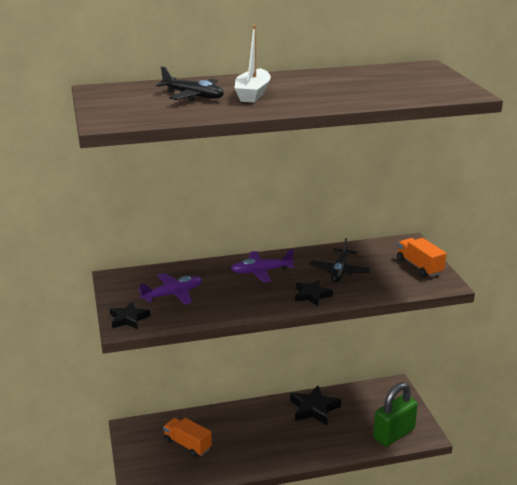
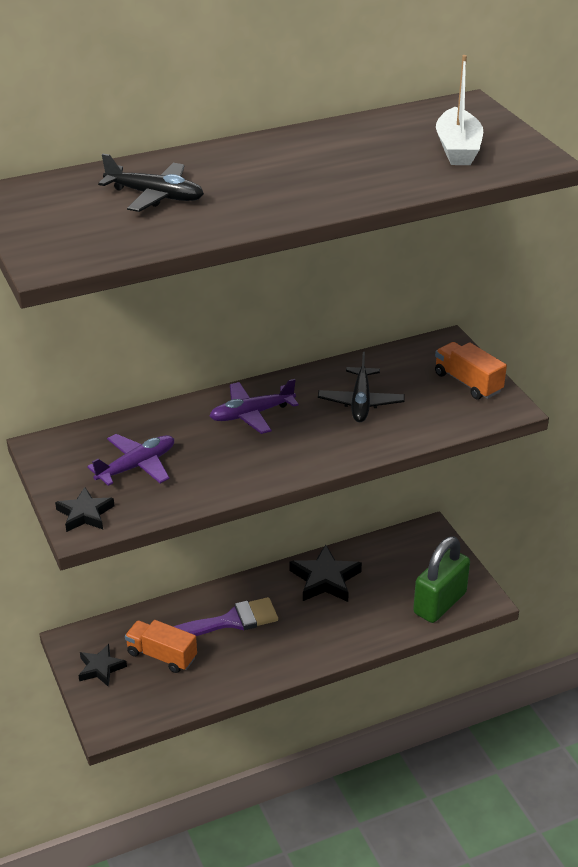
camera: 10 degrees left, 10 degrees up
(241, 428) = (231, 621): none -> purple brush
(252, 94) = (239, 184): white boat -> white boat (457, 149)
(312, 295) = (332, 446): black star -> black star (101, 668)

